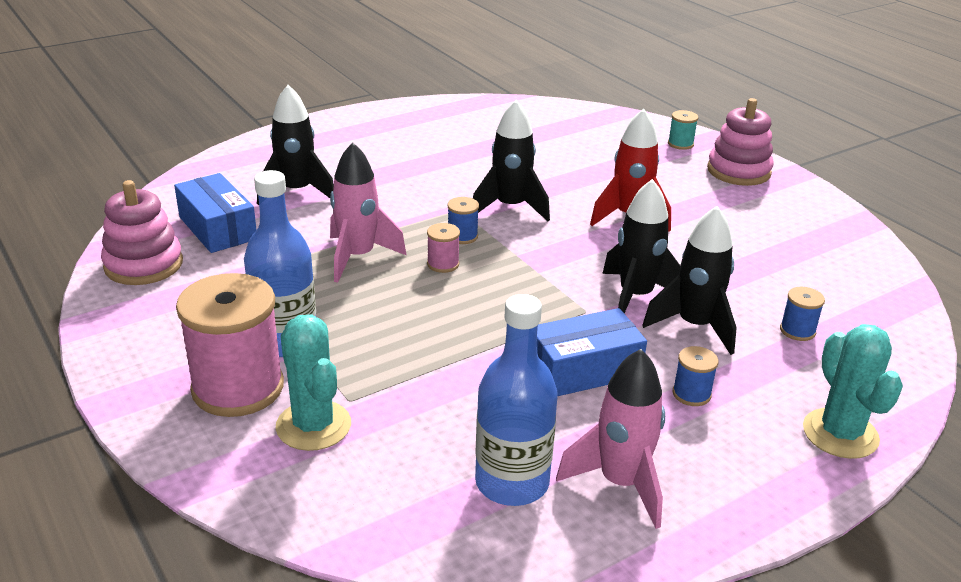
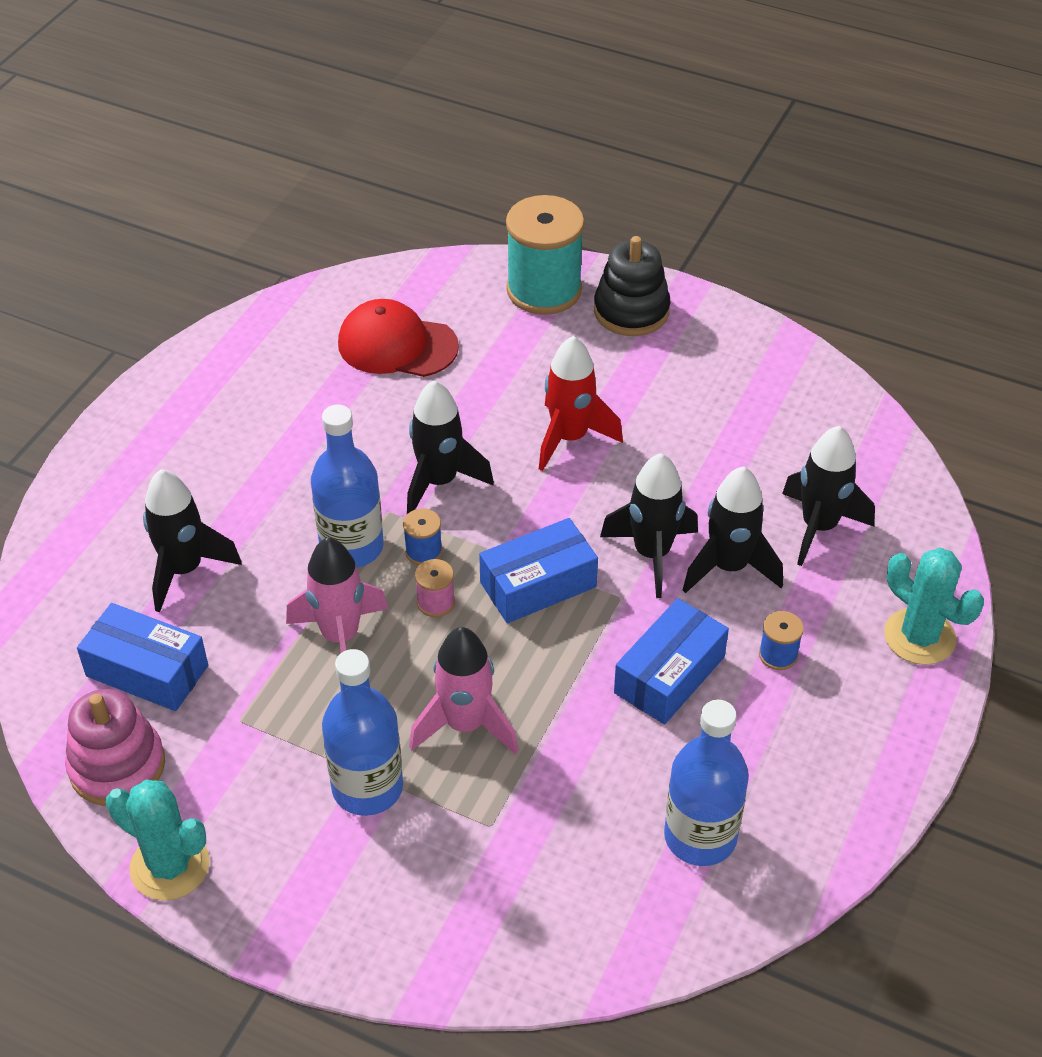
camera: 30 degrees left, 15 degrees up
(238, 388) = (374, 869): pink spool -> none
(313, 426) = (483, 872): turquoise cactus -> turquoise cactus (170, 866)
(415, 218) = (352, 547): none -> blue bottle
(528, 282) = (538, 585): none -> blue box
(549, 139) = (397, 345): none -> red cap
(620, 483) = (785, 787): pink rocket -> pink rocket (465, 725)
(680, 144) = (544, 290): turquoise spool -> turquoise spool, size x2.33
(738, 171) = (631, 311): pink stacking toy -> black stacking toy
(797, 331) = (818, 527): blue spool -> black rocket

